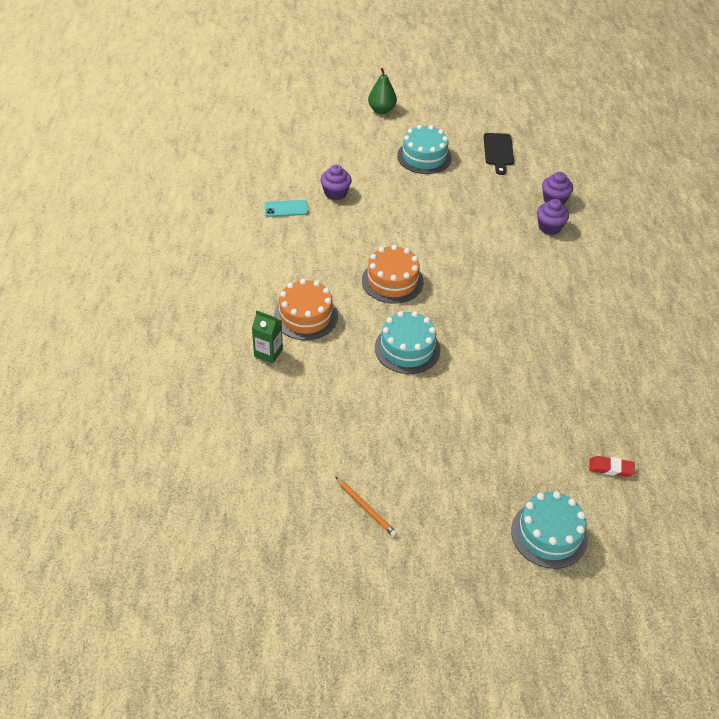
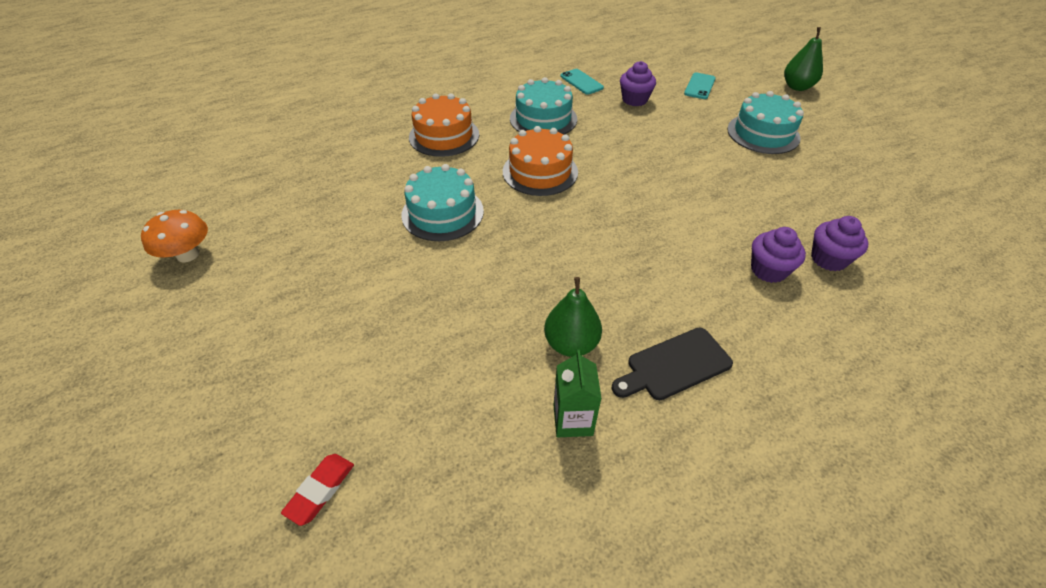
camera: 65 degrees right, 0 degrees up
(268, 353) = (380, 131): green carton -> green carton (573, 420)
(343, 153) = (699, 86): none -> turquoise phone
(366, 508) = (188, 255): orange pencil -> orange mushroom
(498, 151) = (852, 183): black cutting board -> black cutting board (674, 365)
(549, 534) = (169, 443): turquoise cake -> turquoise cake (543, 119)
(562, 332) = (571, 344): none -> green pear
(611, 468) = (320, 490): red eraser -> red eraser turned 45 degrees clockwise

